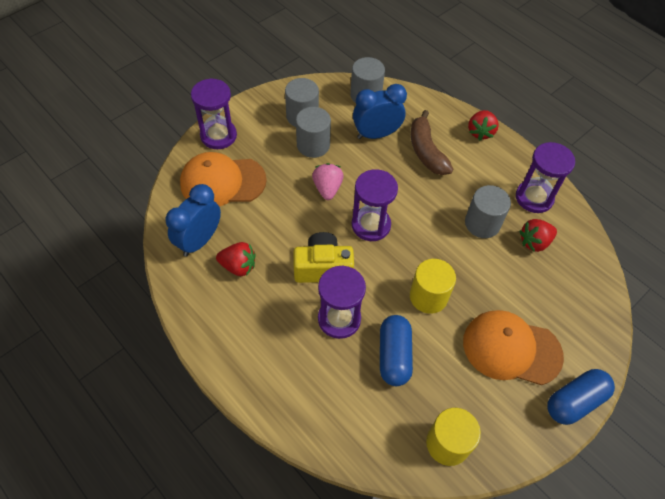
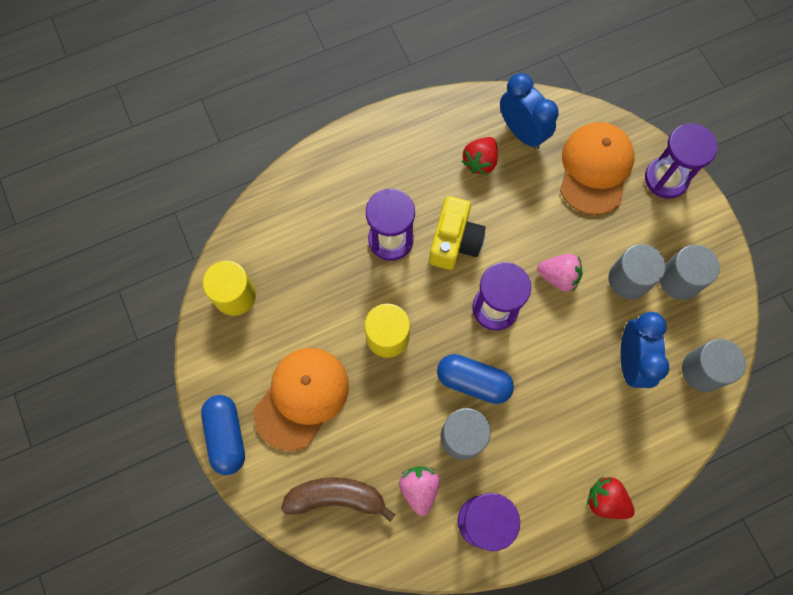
camera: 110 degrees right, 15 degrees up
(394, 355) = (335, 278): blue capsule -> blue capsule (473, 381)
(426, 151) = (589, 414): brown banana -> brown banana (337, 497)
(534, 242) = (419, 488): red strawberry -> pink strawberry

